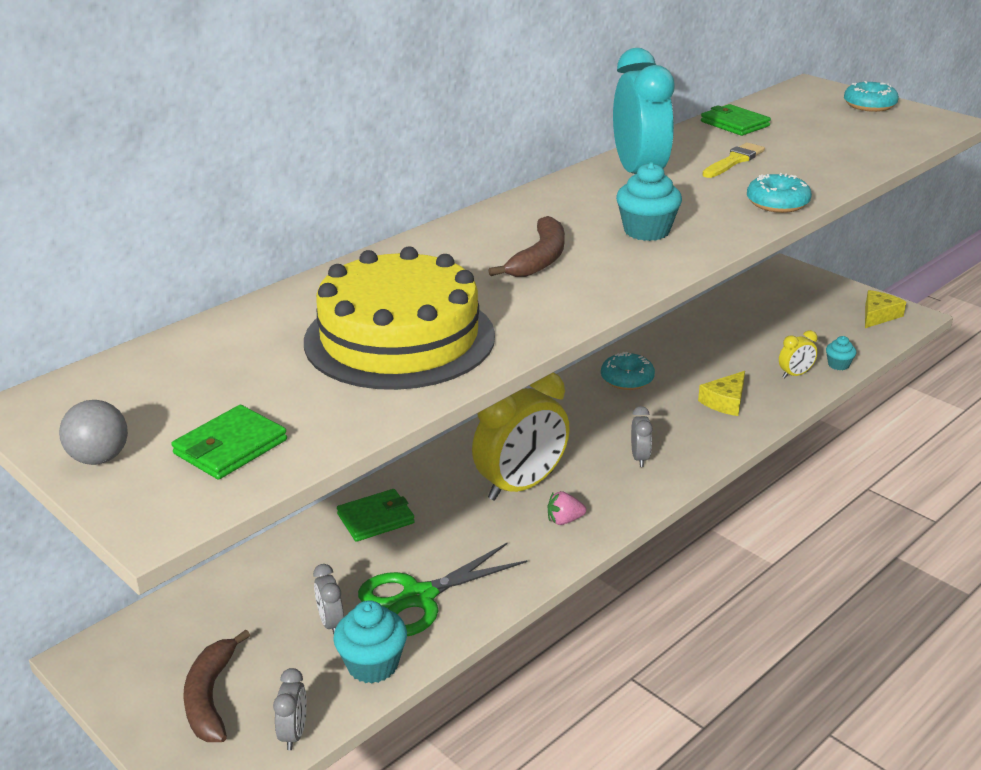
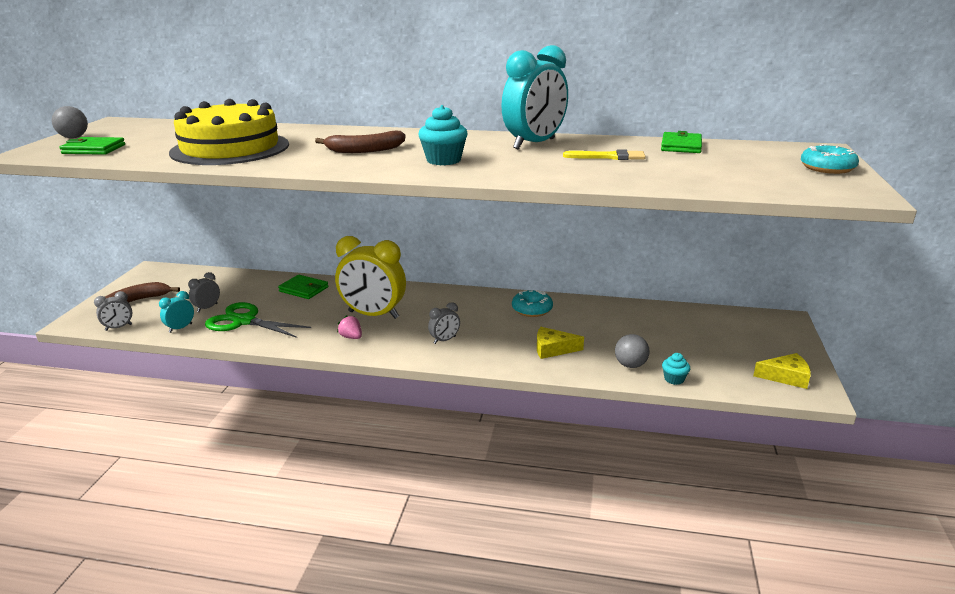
camera: 55 degrees right, 5 degrees down
(372, 665) = (180, 328): turquoise cupcake -> turquoise clock
(777, 203) = (552, 178): turquoise donut -> none
(795, 374) = (630, 365): yellow clock -> grey ball

